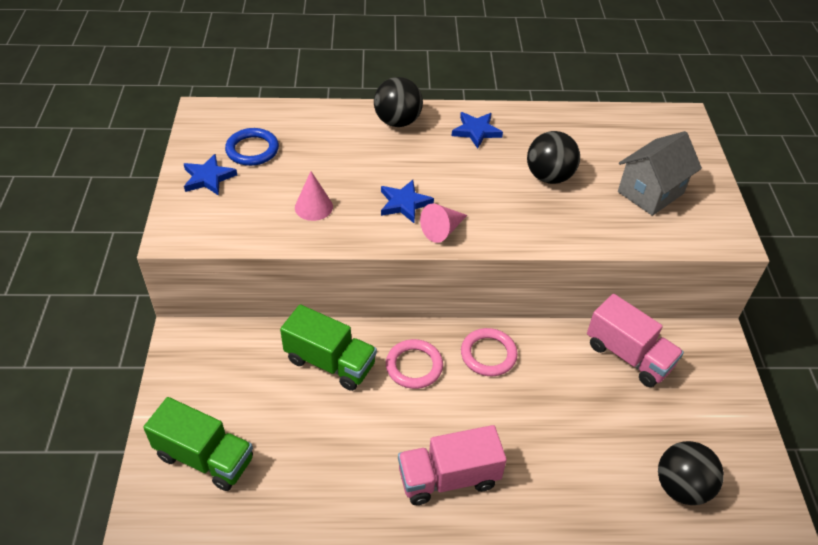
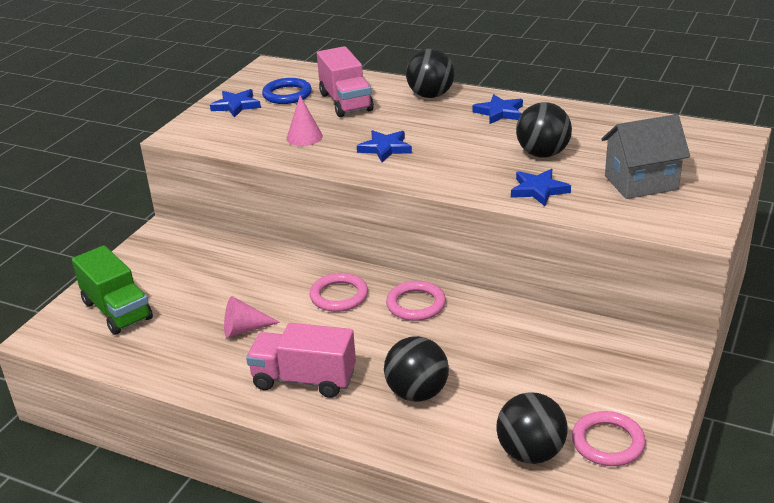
camera: 30 degrees right, 15 degrees down
(330, 362) = (268, 275): green truck -> none
(442, 230) = (403, 171): pink cone -> pink cone (244, 329)
(554, 456) = (417, 393): none -> black ball
(576, 223) = (538, 190): none -> blue star
(628, 355) = (560, 339): pink truck -> pink truck (346, 102)
(728, 453) = (607, 442): none -> pink ring

